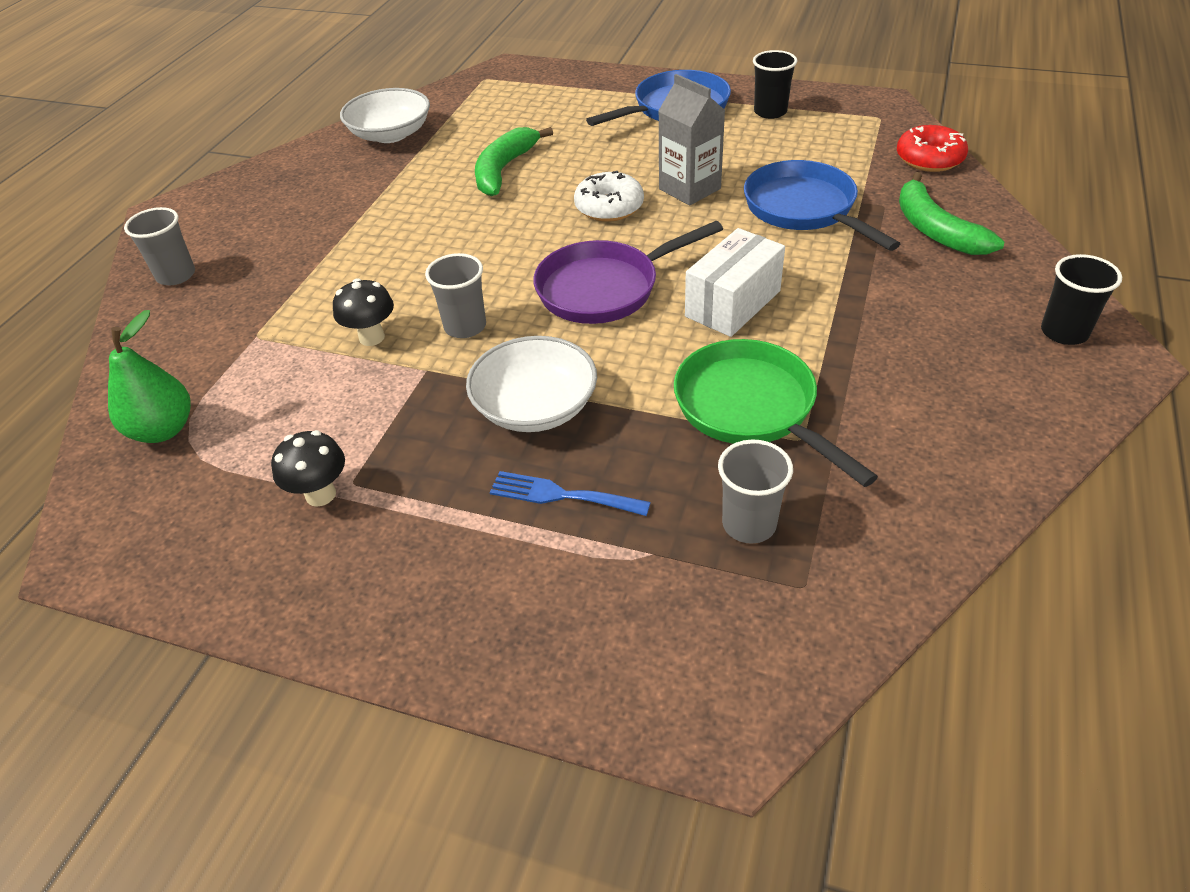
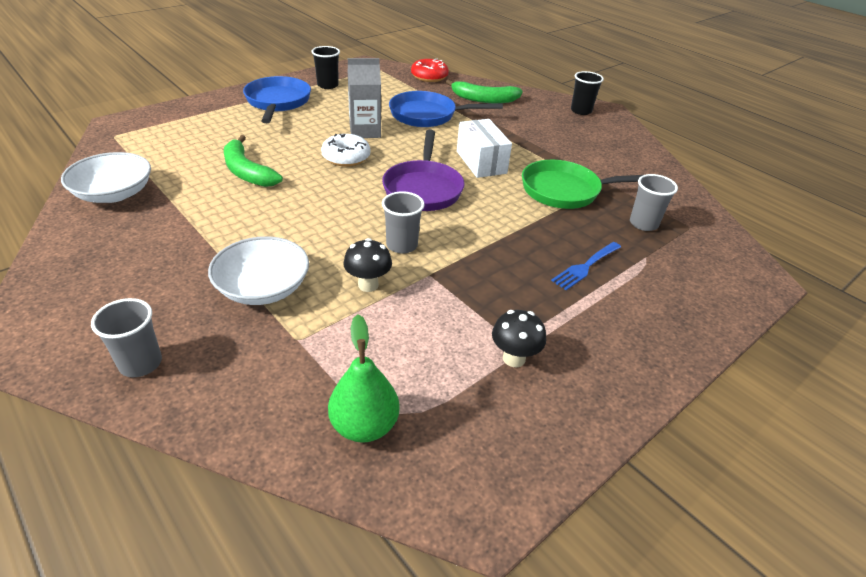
camera: 65 degrees left, 5 degrees down
(535, 407) = (505, 248): white bowl -> white bowl (263, 288)

